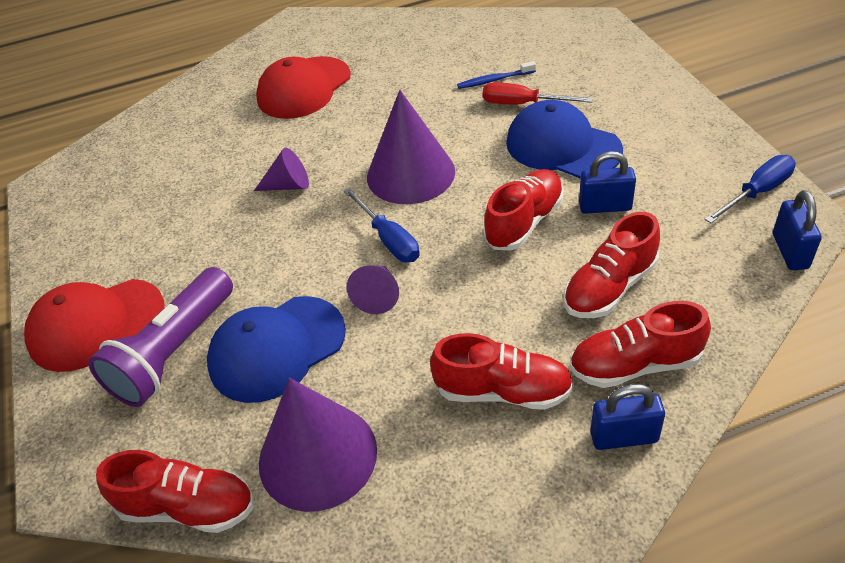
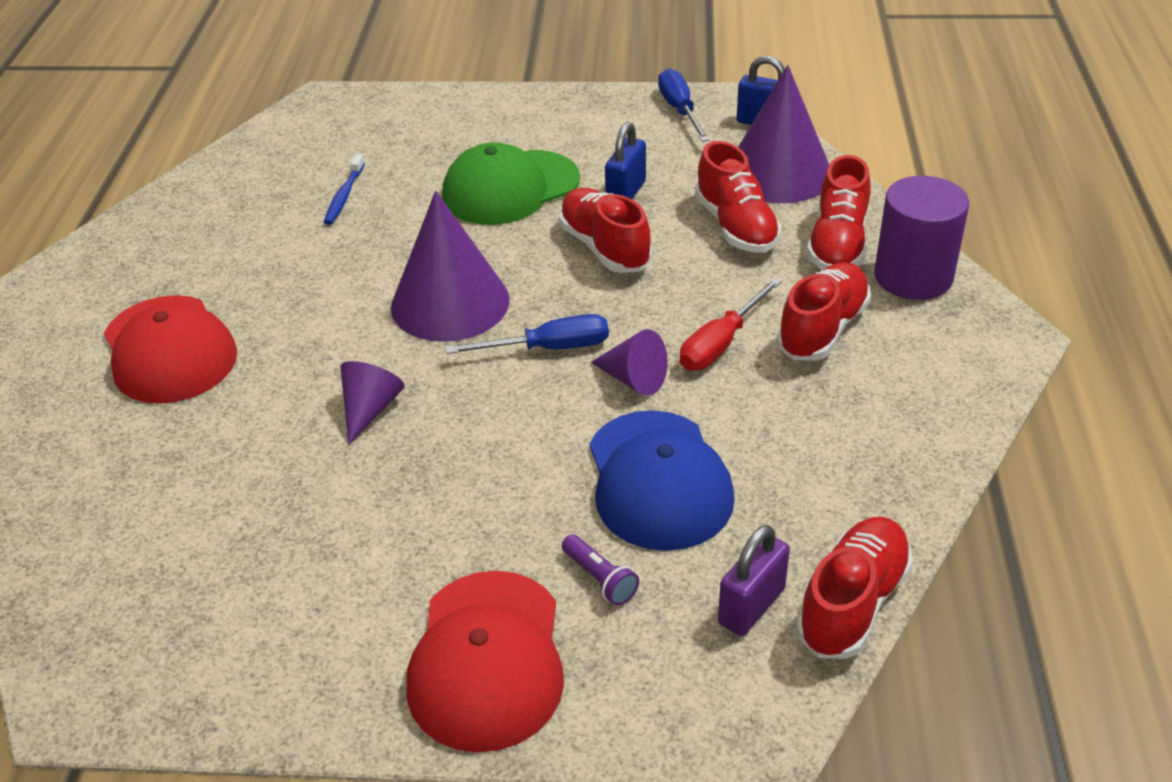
camera: 70 degrees left, 5 degrees down
(170, 444) = (751, 606): none -> purple padlock
(174, 352) = (600, 579): purple flashlight -> purple flashlight, size x0.41
(317, 456) = (834, 479): purple cone -> purple cone (778, 173)
(523, 104) = (411, 190): red screwdriver -> red screwdriver (721, 343)
(562, 146) = (510, 188): blue cap -> green cap
(624, 437) = (913, 276): blue padlock -> purple cylinder

